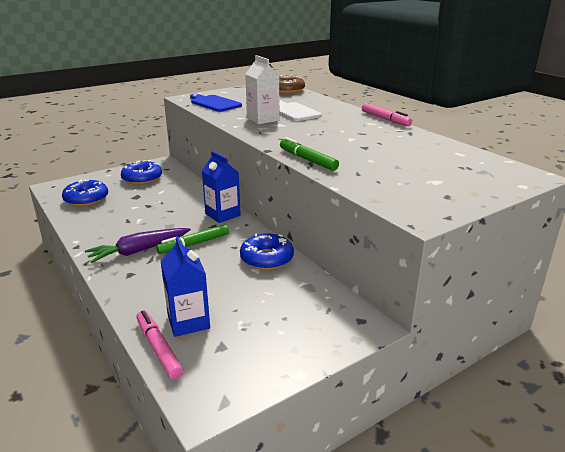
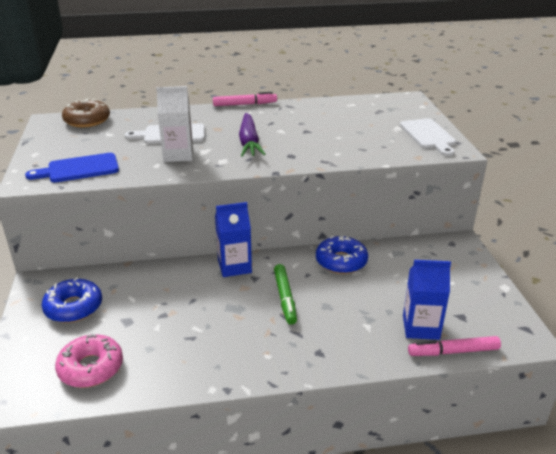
camera: 65 degrees left, 5 degrees up
(86, 199) = (91, 368): blue donut -> pink donut
(139, 251) = (273, 339): purple carrot -> purple carrot (249, 142)
(307, 160) = (317, 161): green marker -> none
(440, 199) = (428, 136): none -> white cutting board

